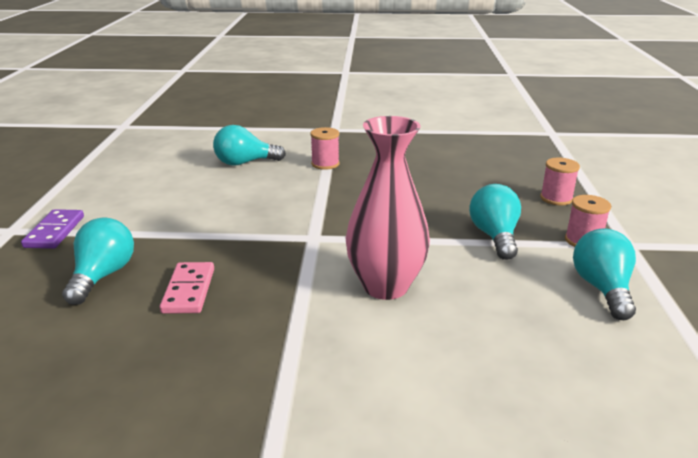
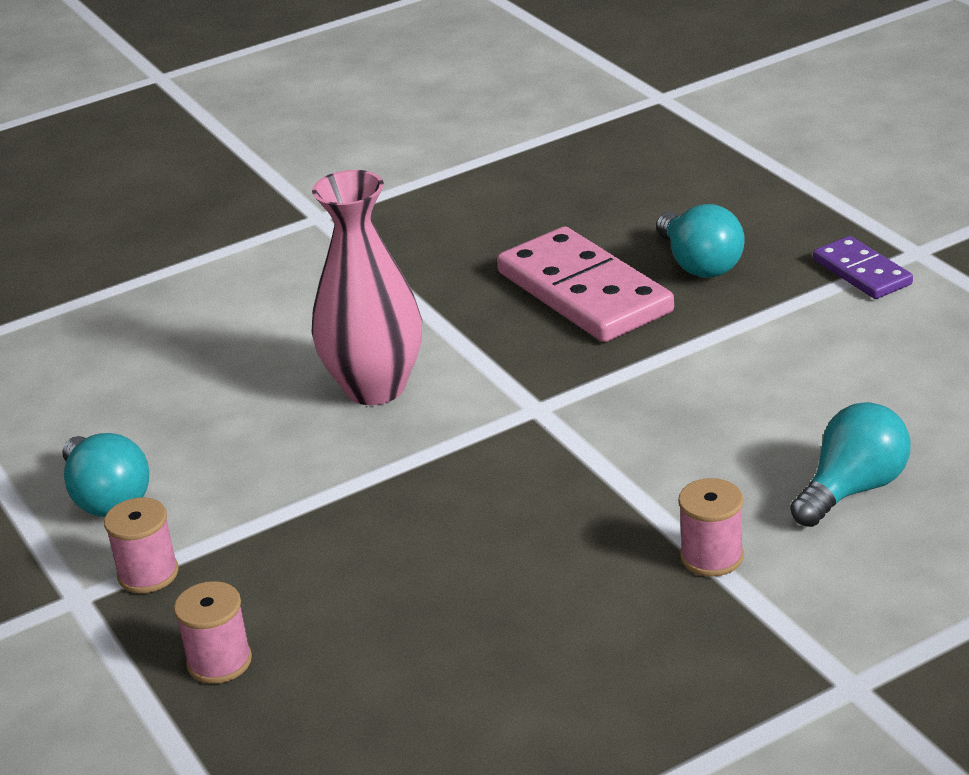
camera: 150 degrees right, 5 degrees up
(189, 290) = (583, 292): pink domino -> pink domino, size x1.85
(494, 236) = (285, 522): turquoise light bulb -> none

